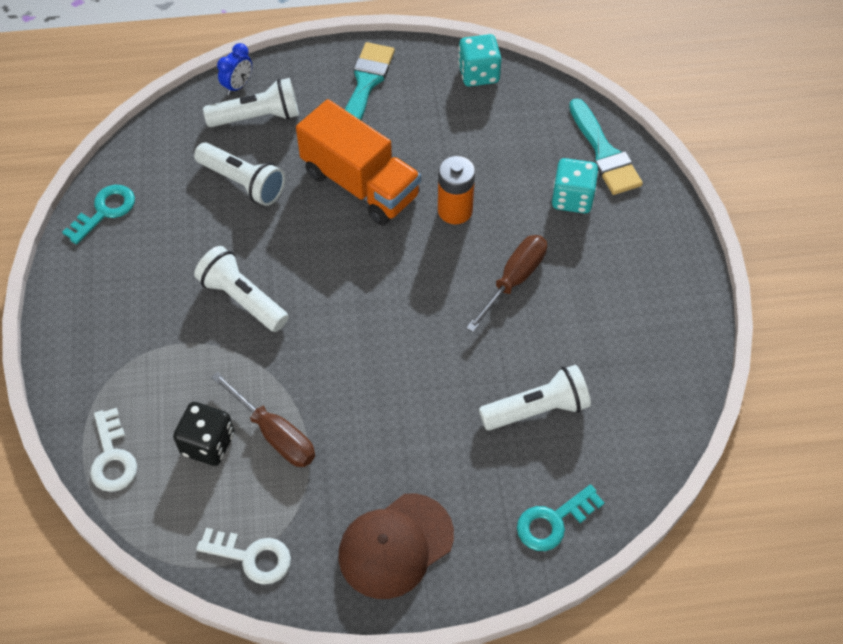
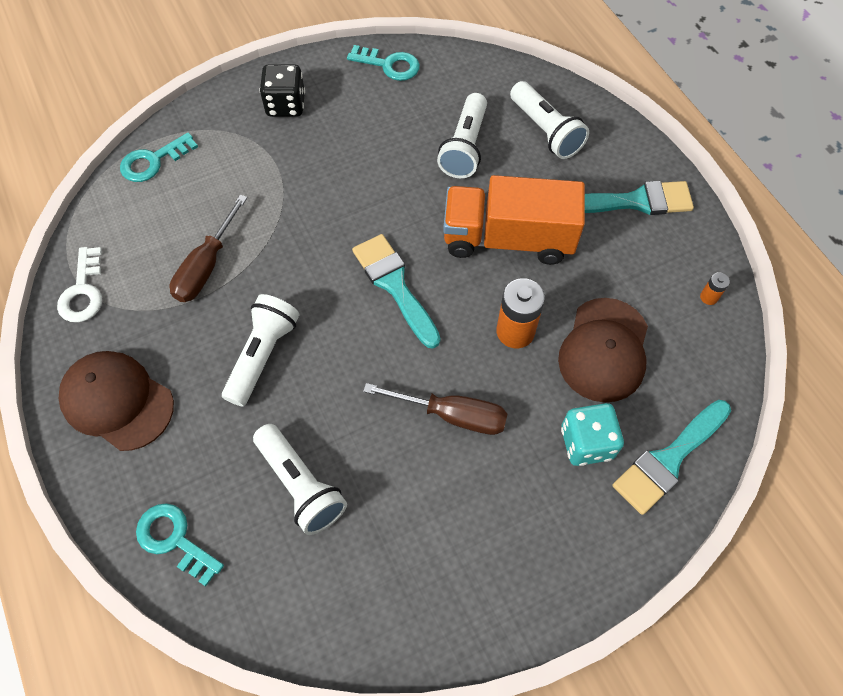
camera: 70 degrees right, 5 degrees up
(112, 457) = (153, 161): white key -> turquoise key
(208, 444) = (183, 221): black dice -> black dice (286, 105)
(238, 86) = (574, 103): blue clock -> none
(242, 299) = (338, 192): white flashlight -> white flashlight (263, 355)
(360, 184) = (508, 238): orange truck -> orange truck turned 75 degrees clockwise
(369, 283) = (394, 285): none -> turquoise brush
(478, 74) = (708, 297): turquoise dice -> orange battery
(497, 157) = (604, 350): none -> brown cap

